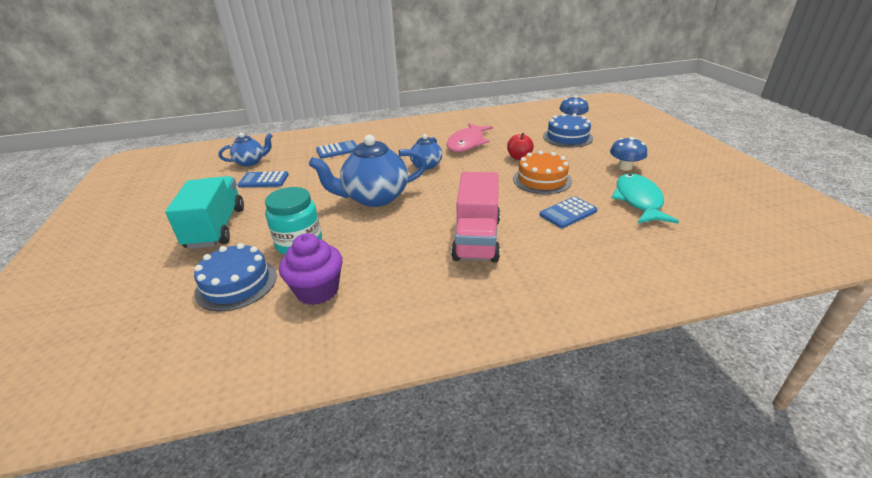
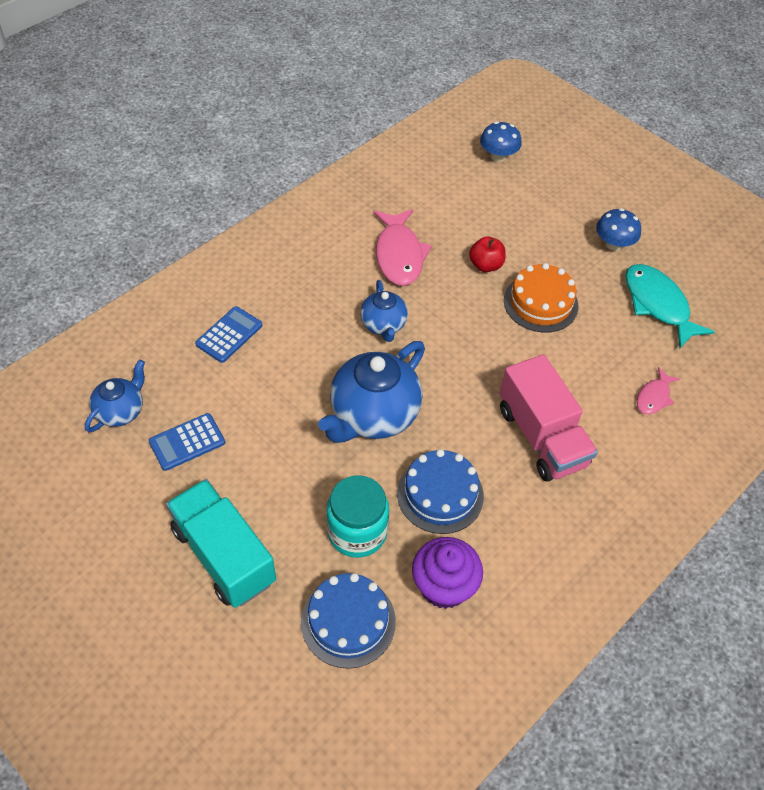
camera: 35 degrees left, 20 degrees up
(567, 137) = (515, 198): blue cake -> blue cake (440, 494)
(568, 213) = (603, 354): blue calculator -> none
(592, 245) = (654, 397): none -> pink fish

